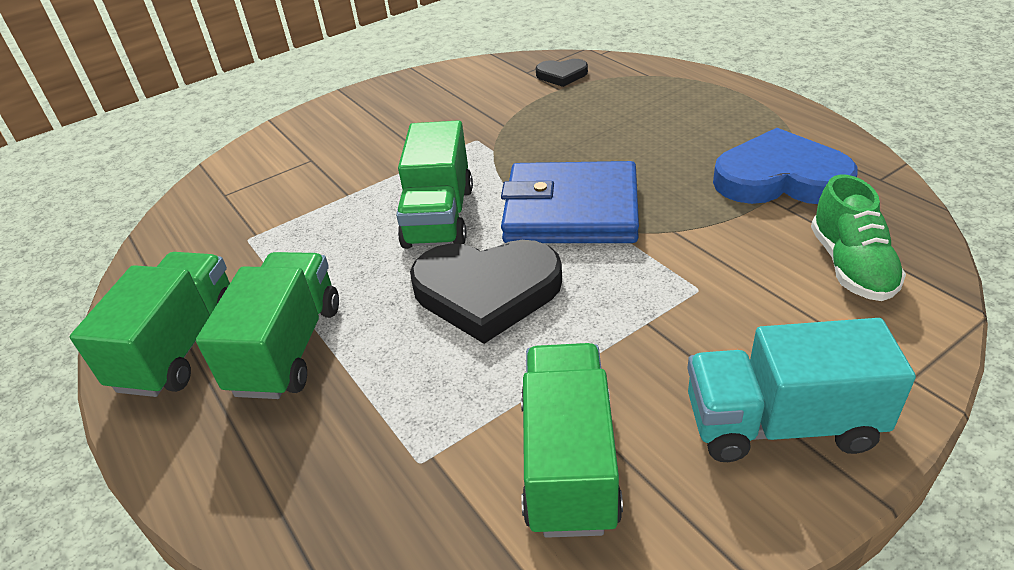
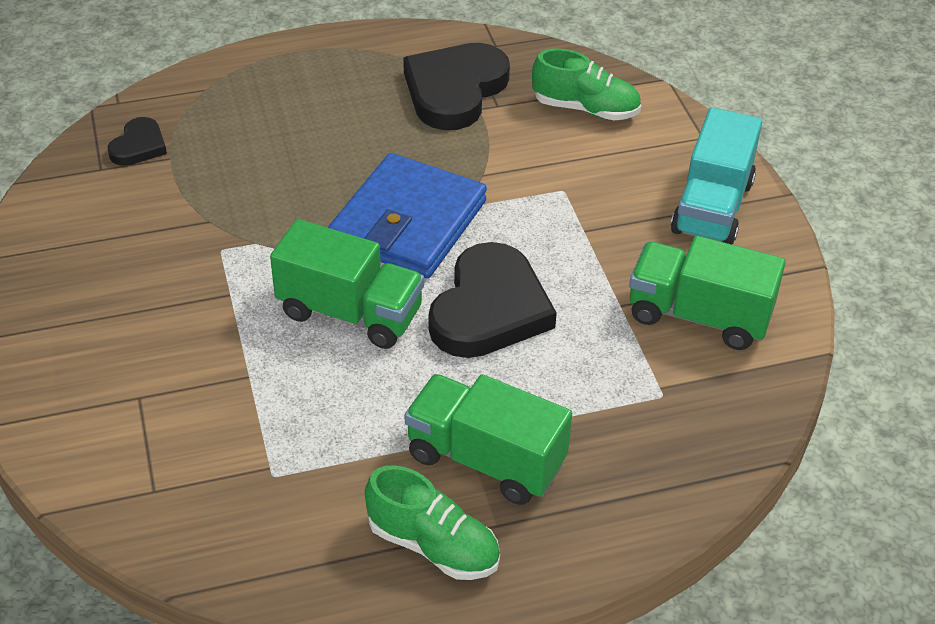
camera: 75 degrees left, 5 degrees up
(180, 347) = (433, 545): green truck -> green shoe
(780, 178) = (455, 90): blue heart -> black heart

